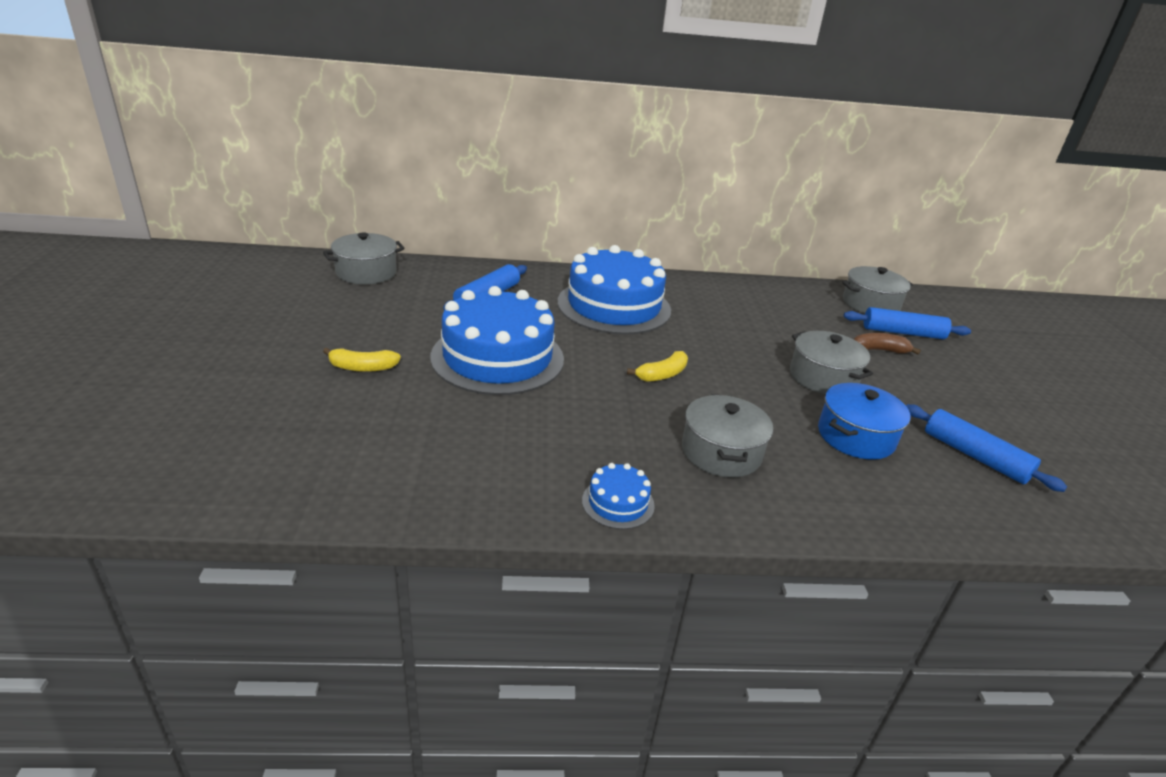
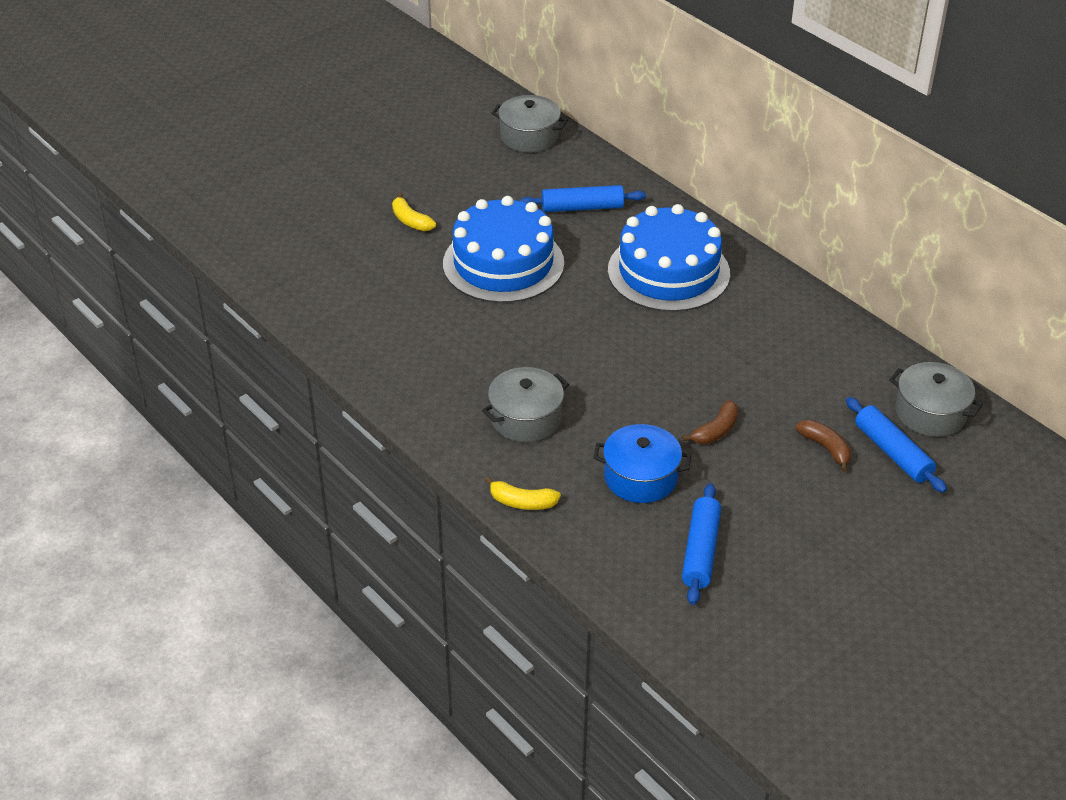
camera: 55 degrees right, 10 degrees up
(618, 503) = (411, 398): blue cake -> none
(662, 374) = (593, 347): yellow banana -> yellow banana (522, 502)
(823, 377) = (716, 430): grey pot -> brown banana

